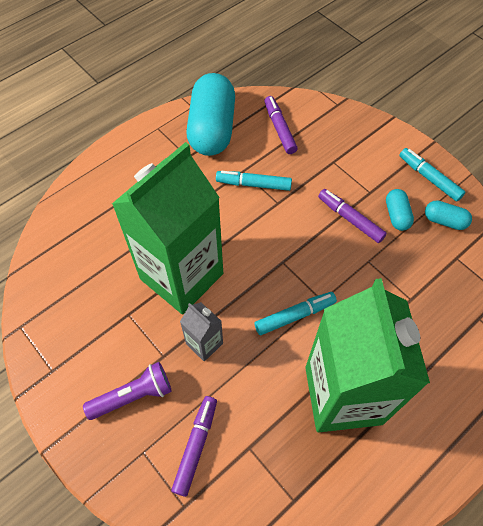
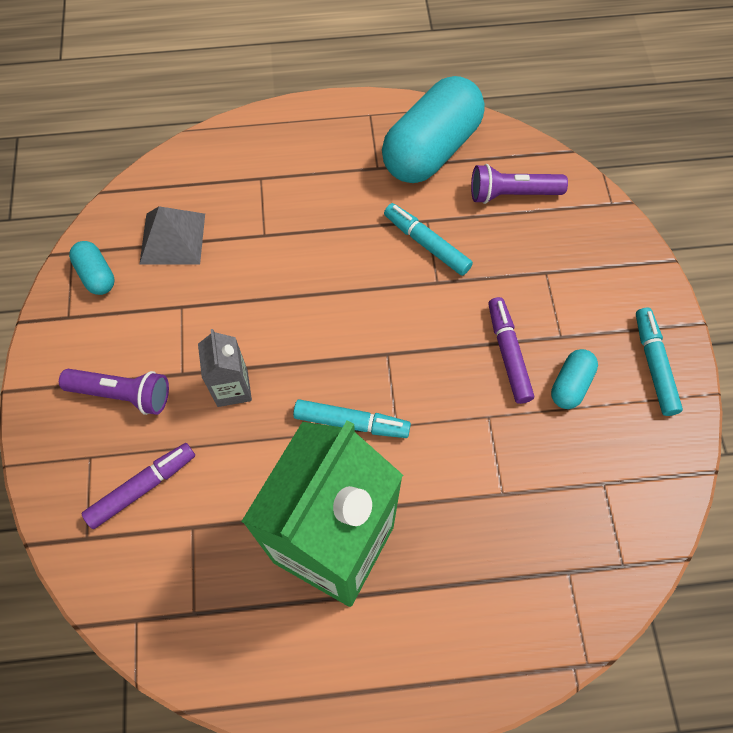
camera: 35 degrees right, 5 degrees up
(87, 274) = (172, 238): none -> grey pyramid
(181, 276) = (265, 300): green carton -> none
(279, 129) = (512, 194): purple marker -> purple flashlight
(444, 221) = (627, 429): turquoise capsule -> turquoise capsule (96, 275)

